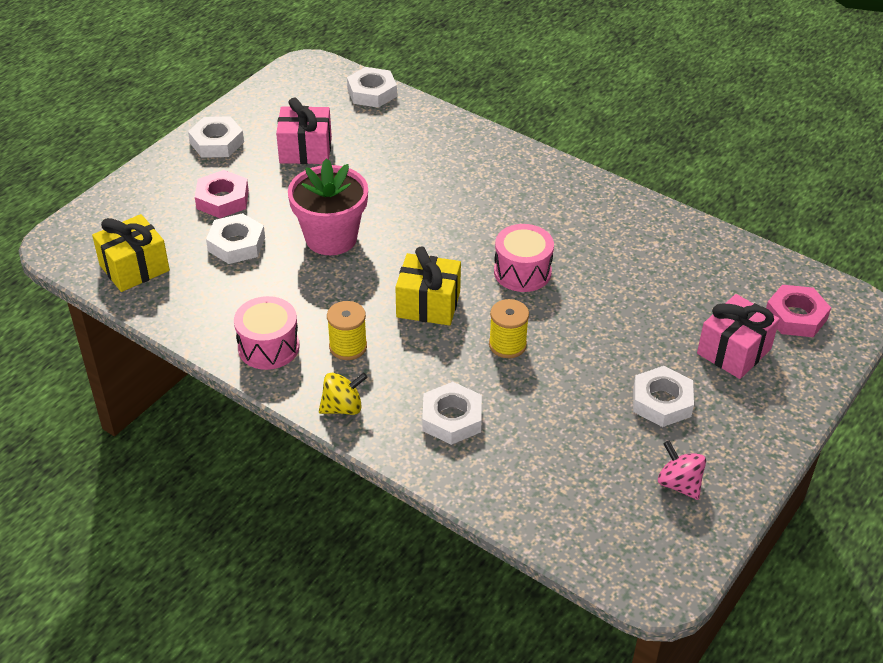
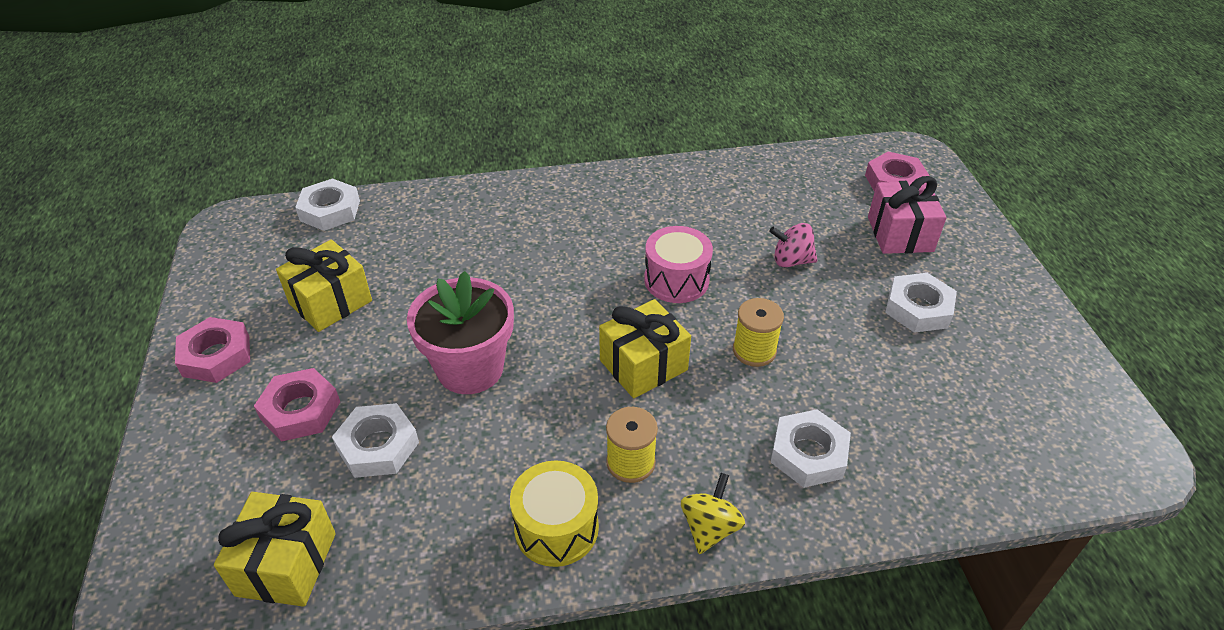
camera: 45 degrees left, 0 degrees up
(217, 142) = (216, 356): white nut -> pink nut
(268, 347) = (556, 528): pink drum -> yellow drum
(305, 150) = (330, 302): pink gift -> yellow gift
(679, 484) = (1023, 364): pink spinning top -> pink spinning top (791, 261)

